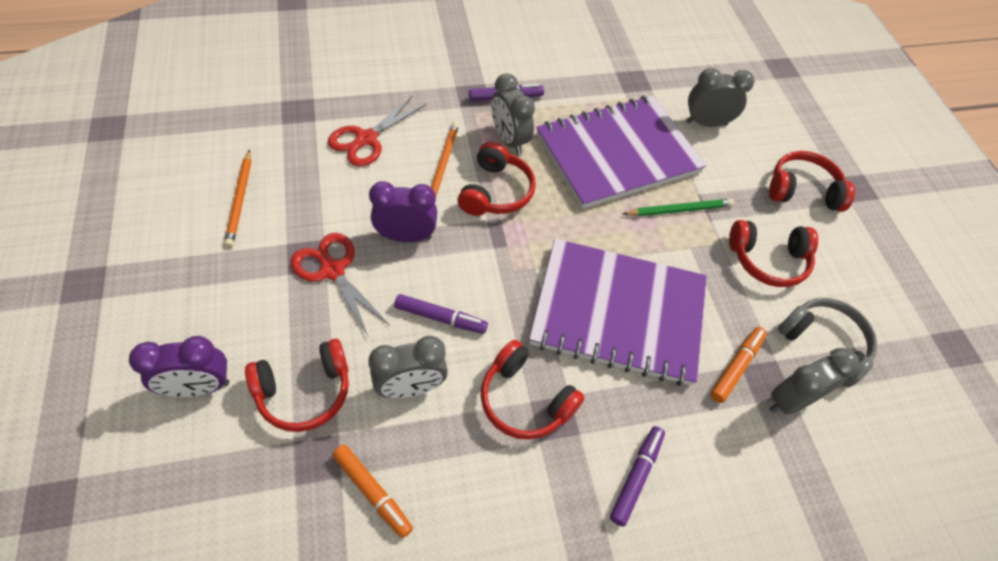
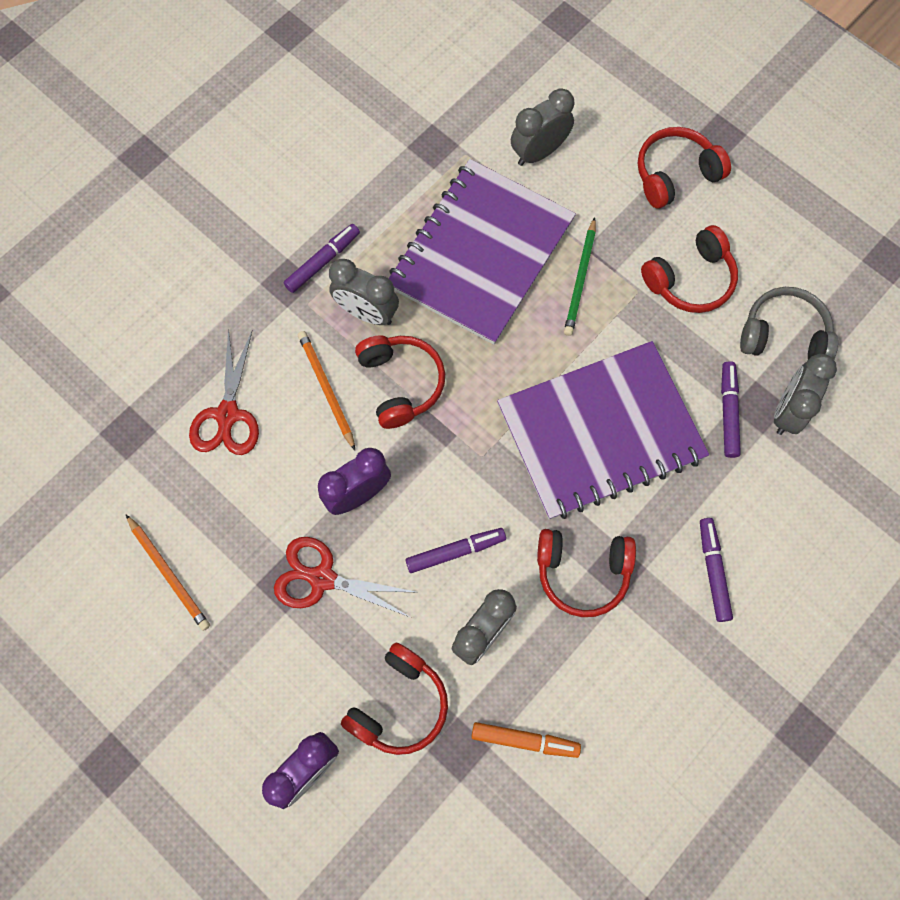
camera: 30 degrees left, 15 degrees up
(679, 210) = (580, 279): green pencil -> green pencil turned 150 degrees clockwise
(736, 367) = (728, 412): orange marker -> purple marker

